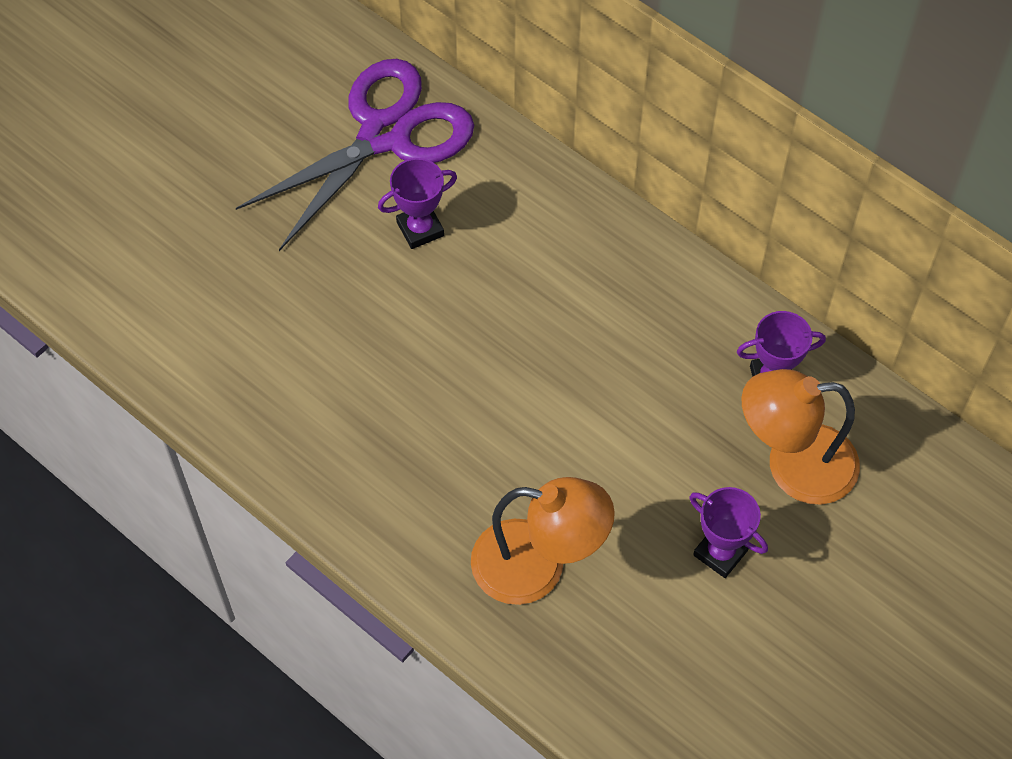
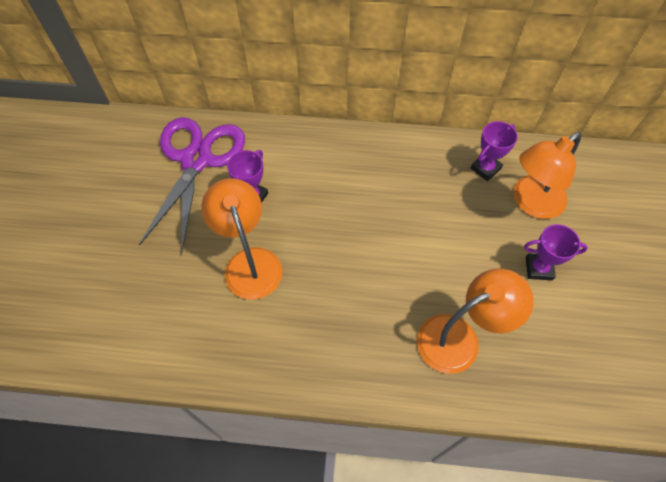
camera: 35 degrees left, 0 degrees up
(353, 312) = (249, 262): none -> orange lamp

